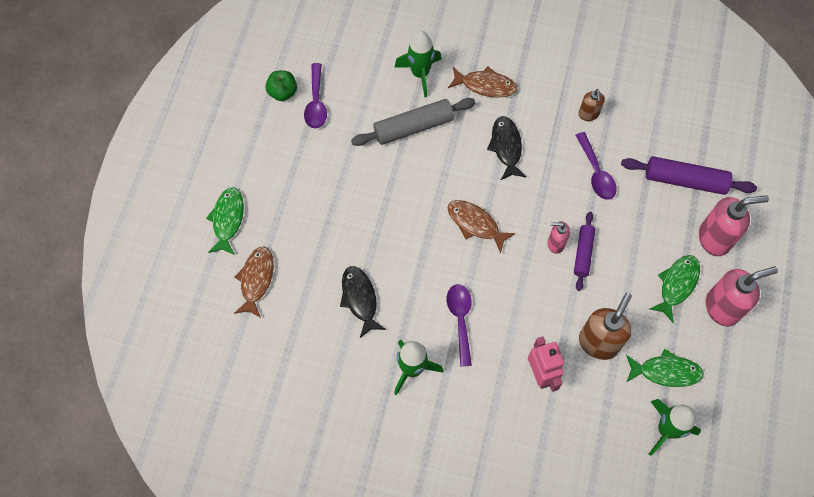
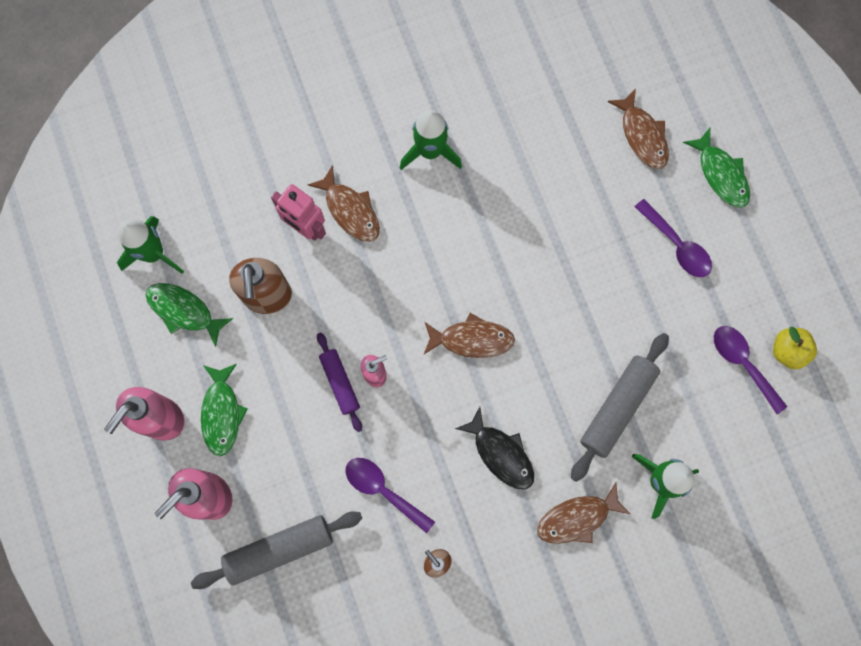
camera: 145 degrees right, 10 degrees up
(283, 92) = (788, 351): green apple -> yellow apple
(360, 299) = (529, 184): black fish -> none
(460, 319) = (418, 228): purple spoon -> purple spoon (677, 245)
(500, 365) = (350, 210): none -> brown fish
(666, 371) = (184, 311): green fish -> green fish turned 60 degrees clockwise
(685, 180) = (279, 549): purple rolling pin -> grey rolling pin

